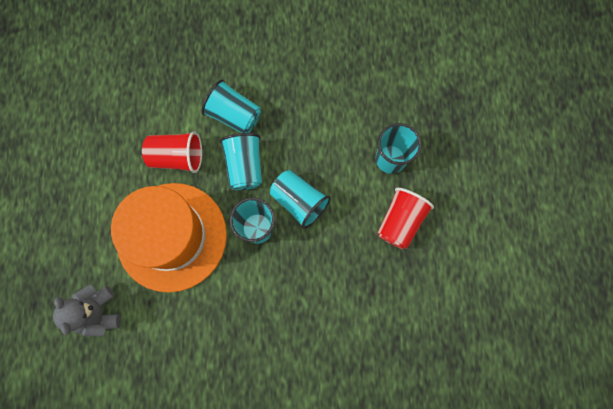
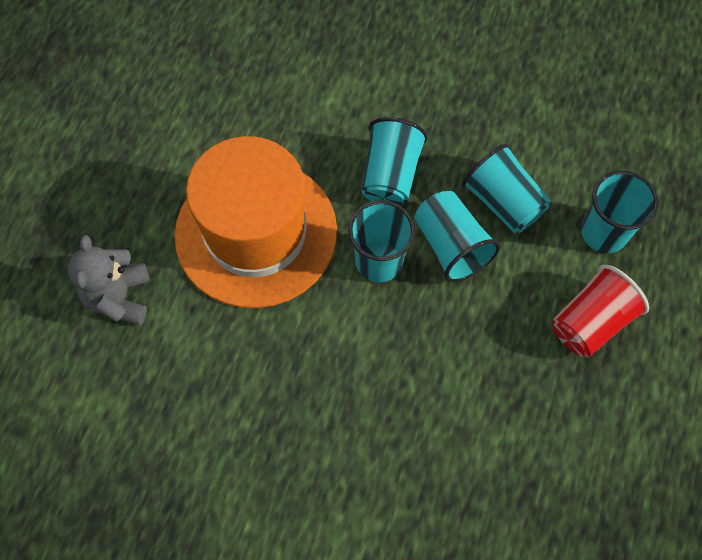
camera: 20 degrees right, 10 degrees down
(177, 157) = (302, 134): red cup -> none
(234, 115) = (399, 106): turquoise cup -> turquoise cup (503, 202)

